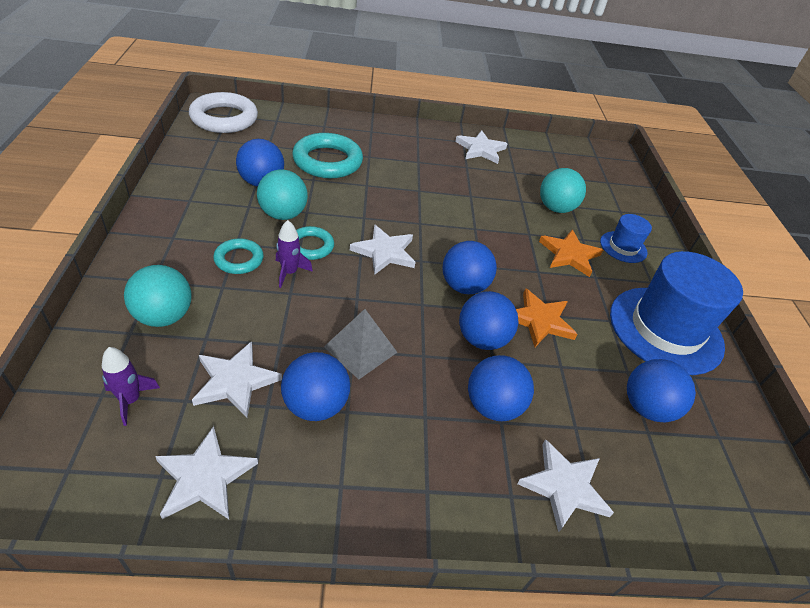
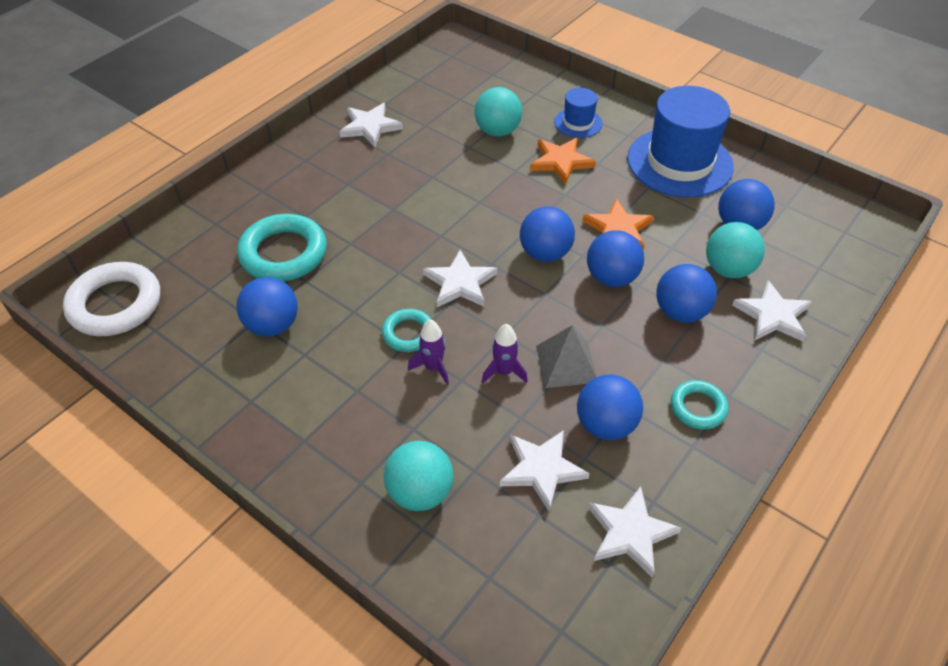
camera: 45 degrees left, 5 degrees up
(130, 400) = (511, 557): purple rocket -> purple rocket (504, 372)
(239, 259) = (383, 399): turquoise ring -> turquoise ring (698, 407)
(283, 214) = (342, 332): turquoise ball -> turquoise ball (728, 269)

